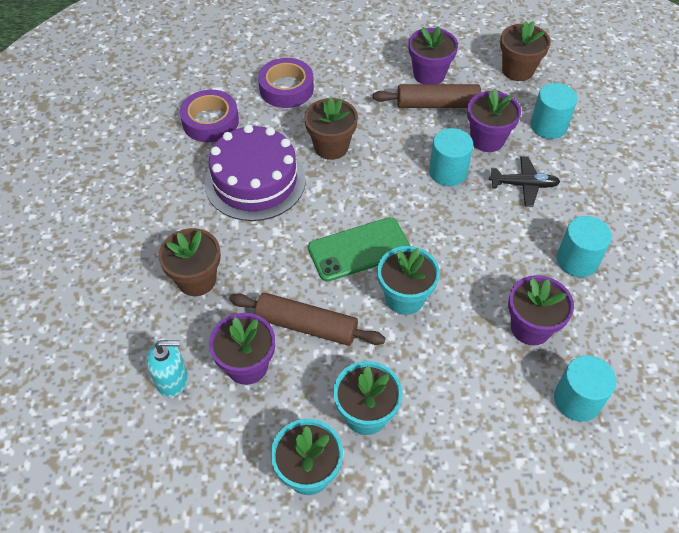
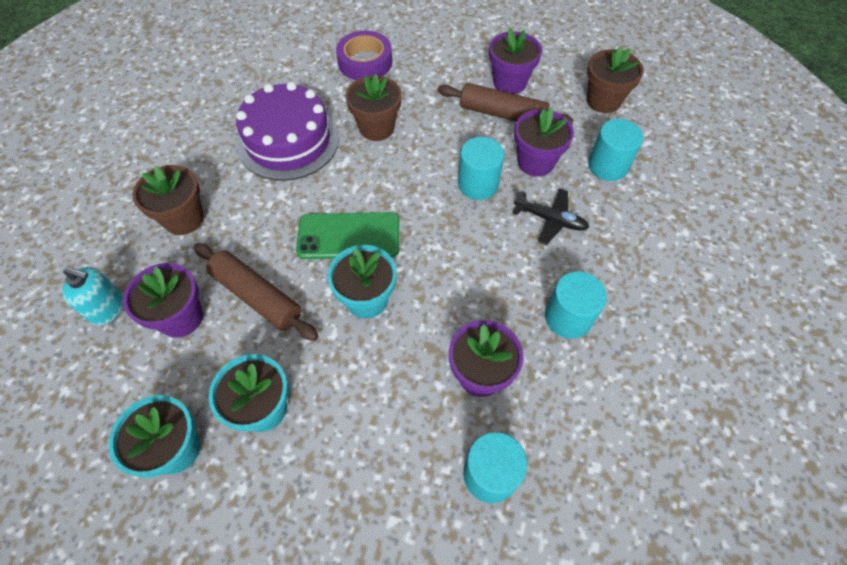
camera: 20 degrees right, 5 degrees up
(210, 121) = (280, 75): purple tape -> none

